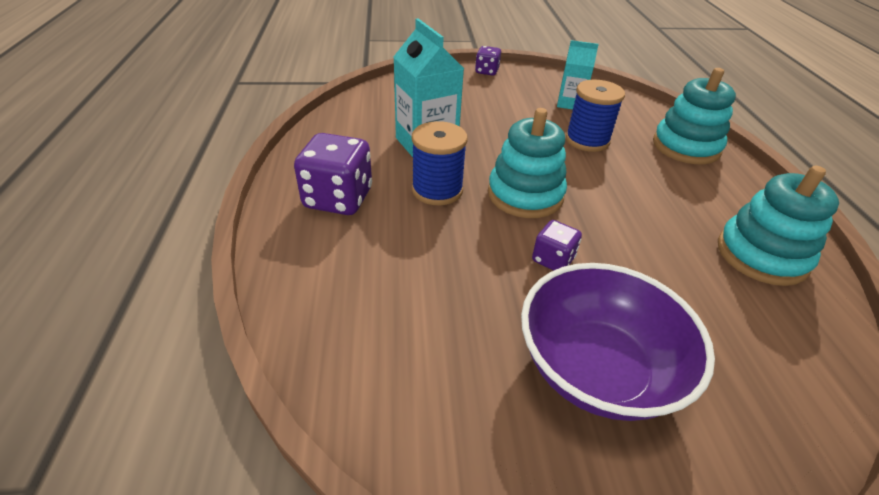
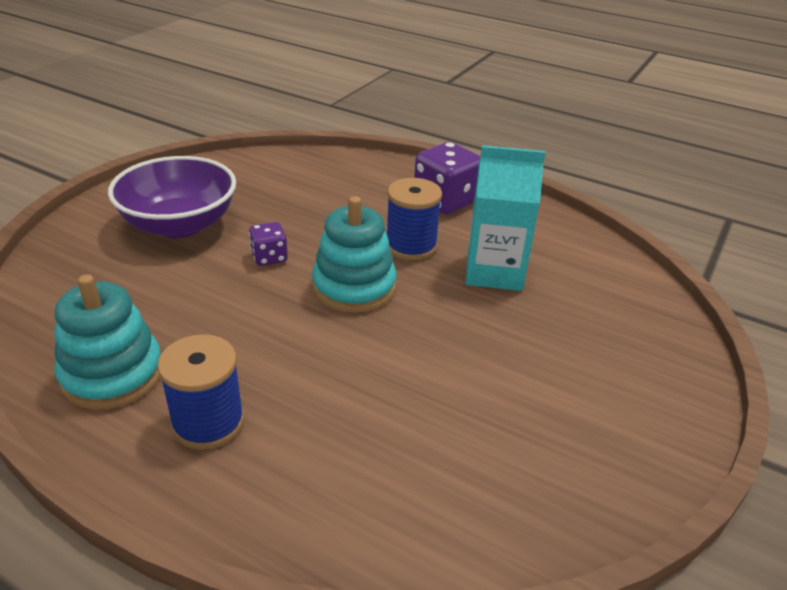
camera: 125 degrees right, 5 degrees down
(487, 71) = (677, 420): purple dice -> none
(570, 103) = (508, 450): turquoise carton -> none
(587, 140) = (400, 395): blue spool -> blue spool (208, 422)
(686, 147) = (293, 490): turquoise stacking toy -> none

